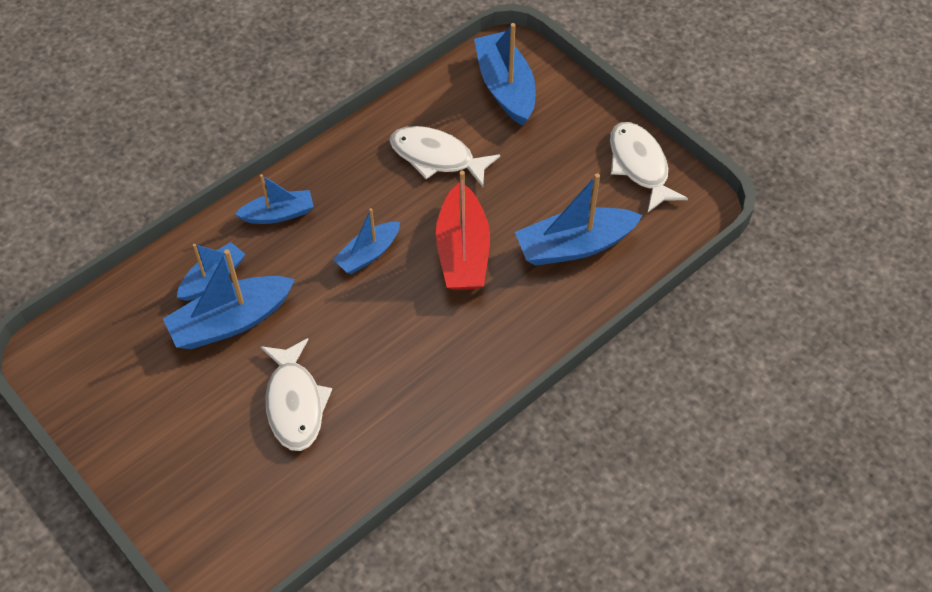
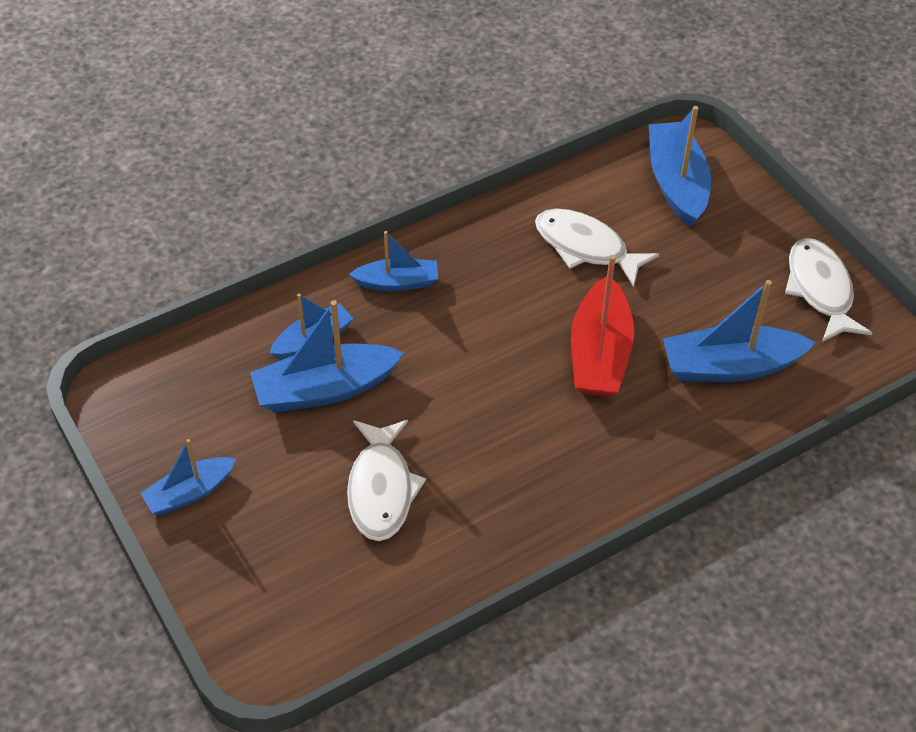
camera: 10 degrees right, 5 degrees down
(368, 254) = (491, 340): blue boat -> blue boat (190, 493)

